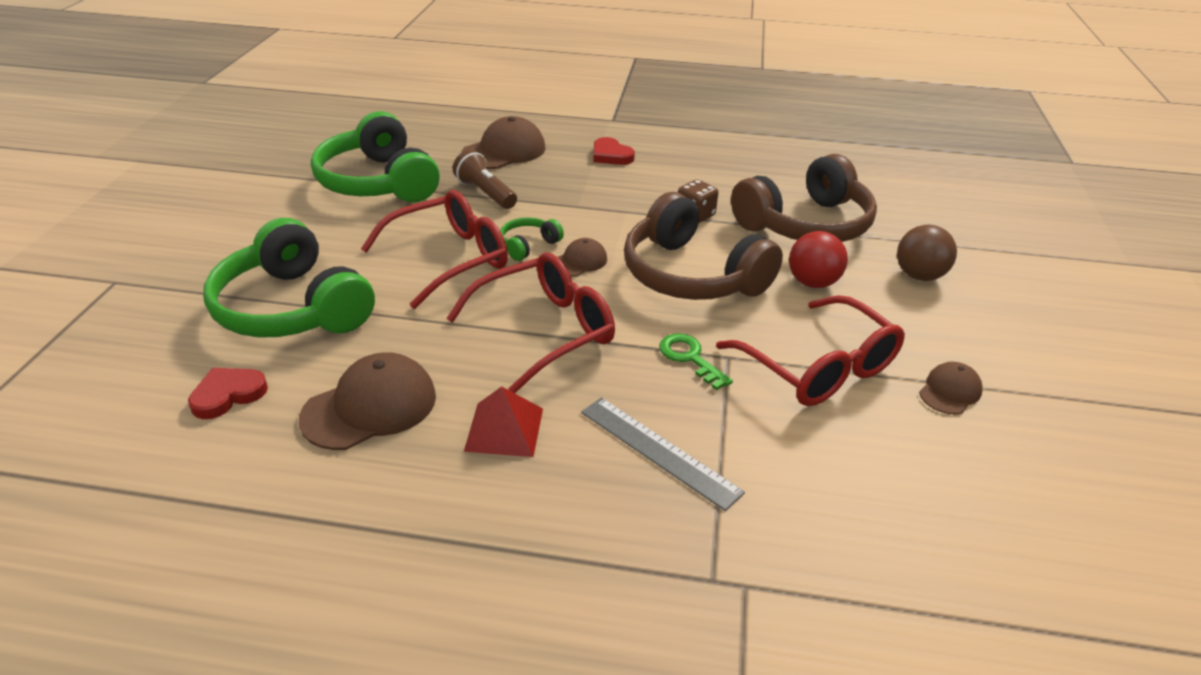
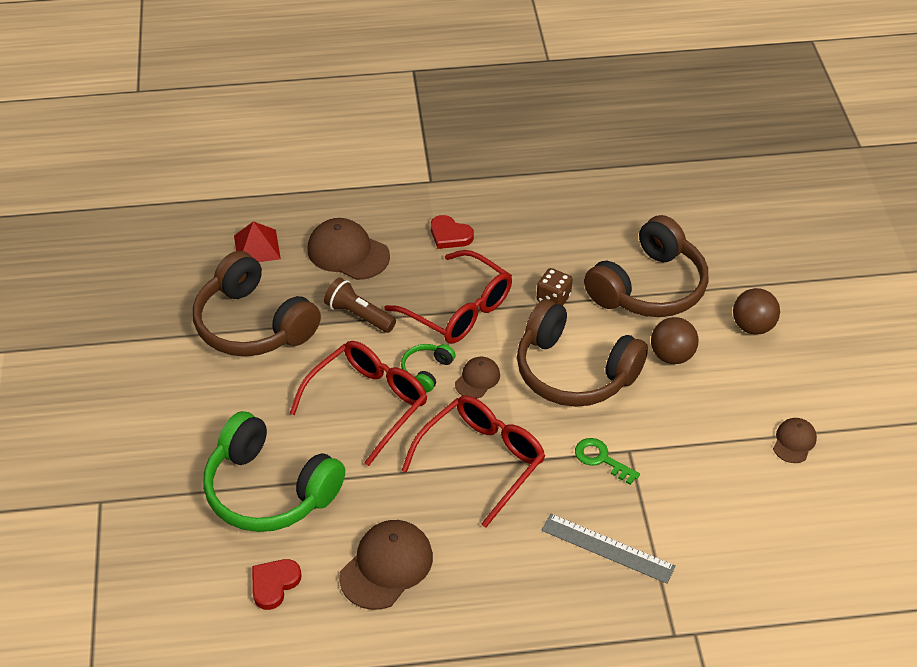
camera: 15 degrees left, 10 degrees up
(378, 182) = (253, 324): green headphones -> brown headphones
(504, 151) = (348, 253): brown cap -> brown cap turned 90 degrees counterclockwise
(504, 429) = (493, 559): red pyramid -> red pyramid (257, 247)
(812, 282) = (672, 355): red ball -> brown ball
(819, 368) = (698, 443): red glasses -> red glasses (459, 310)

